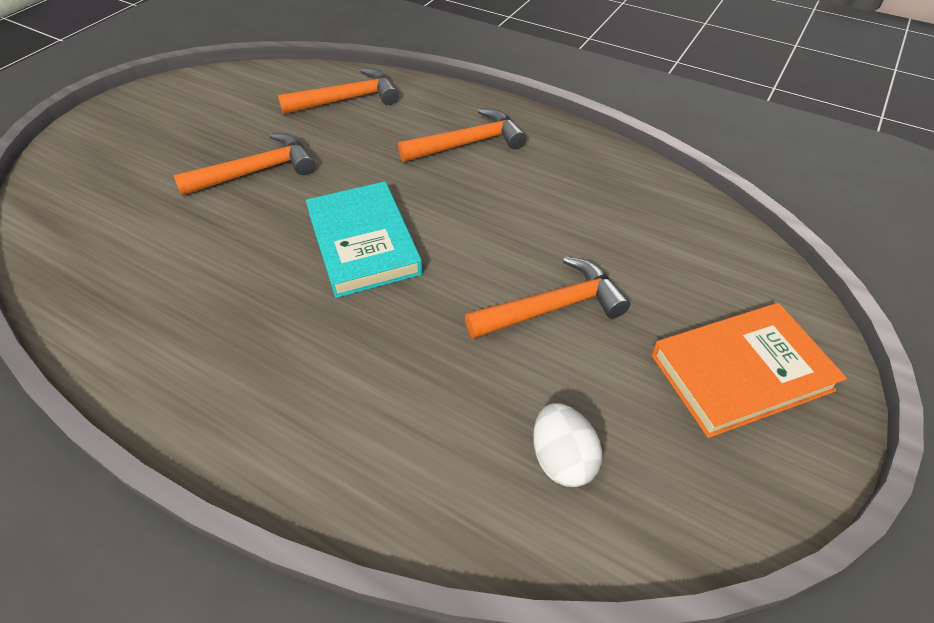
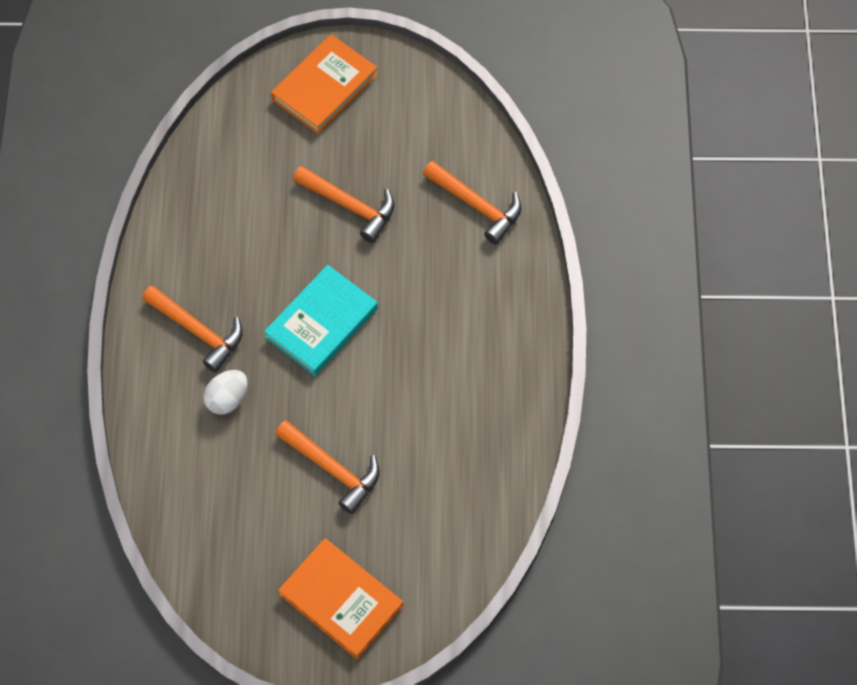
camera: 60 degrees right, 15 degrees up
(116, 139) = (325, 87): none -> orange book
(468, 143) = (475, 328): orange hammer -> orange hammer (197, 331)
(562, 459) = (222, 523): white egg -> white egg (227, 399)

